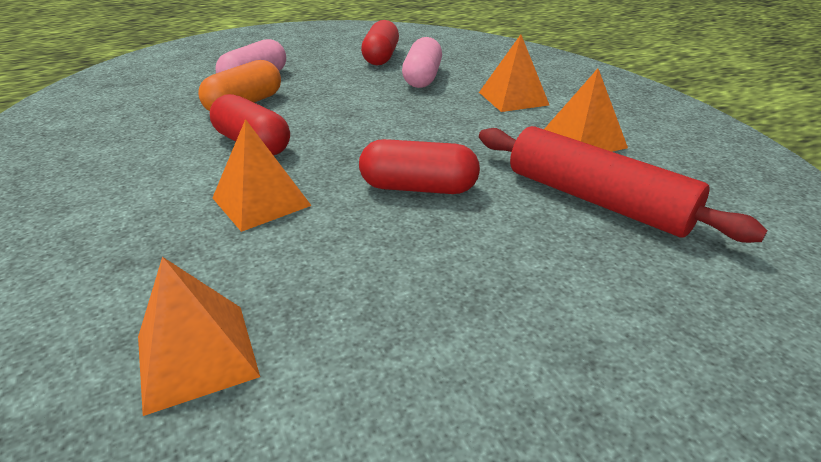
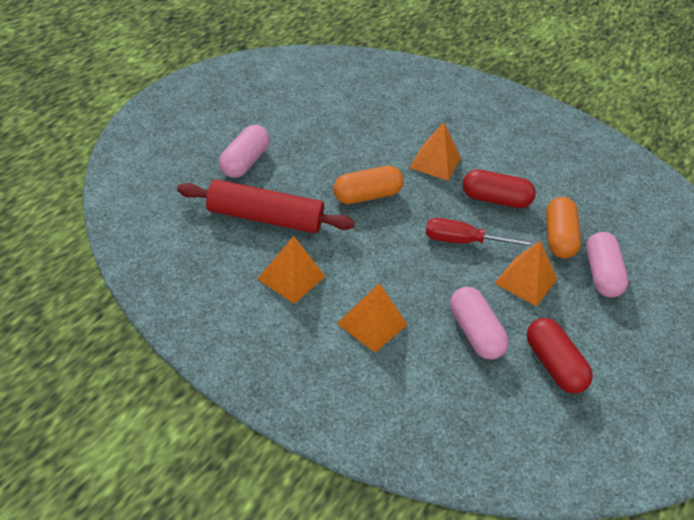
camera: 145 degrees right, 10 degrees up
(196, 356) = (377, 101): orange pyramid -> orange pyramid (526, 281)
(349, 122) = (464, 241): none -> red screwdriver
(418, 188) = (367, 196): red capsule -> orange capsule
(608, 295) = (244, 162): none -> pink capsule

